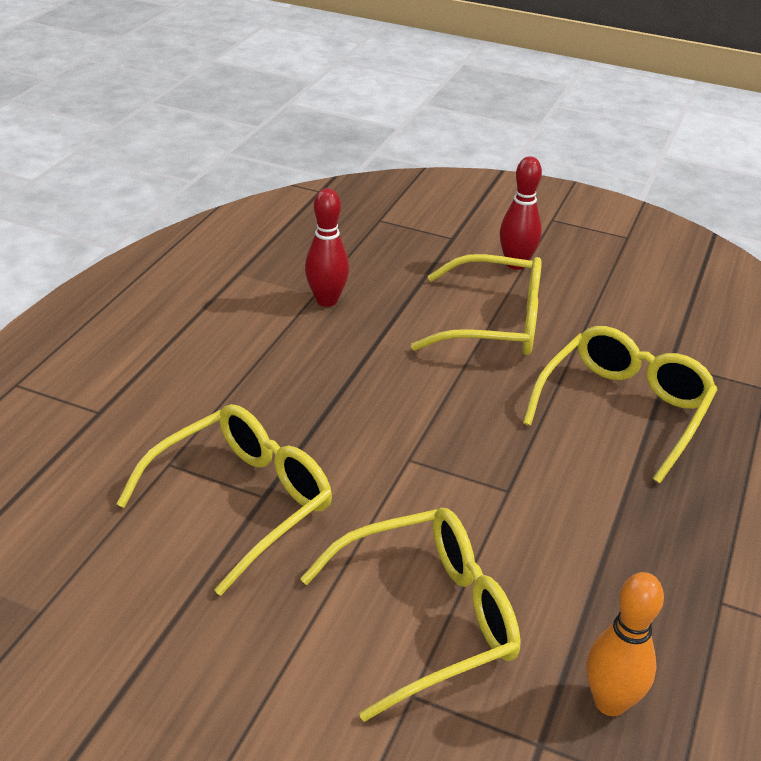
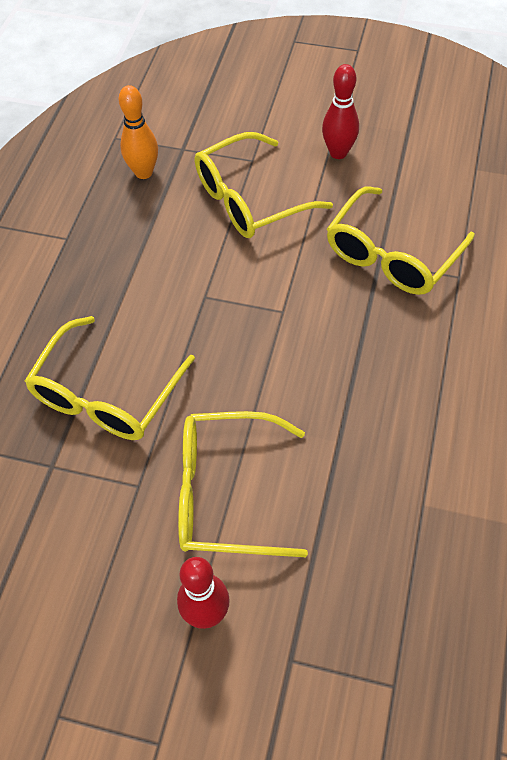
camera: 175 degrees right, 20 degrees up
(327, 300) = (406, 495): red bowling pin -> red bowling pin (338, 152)

